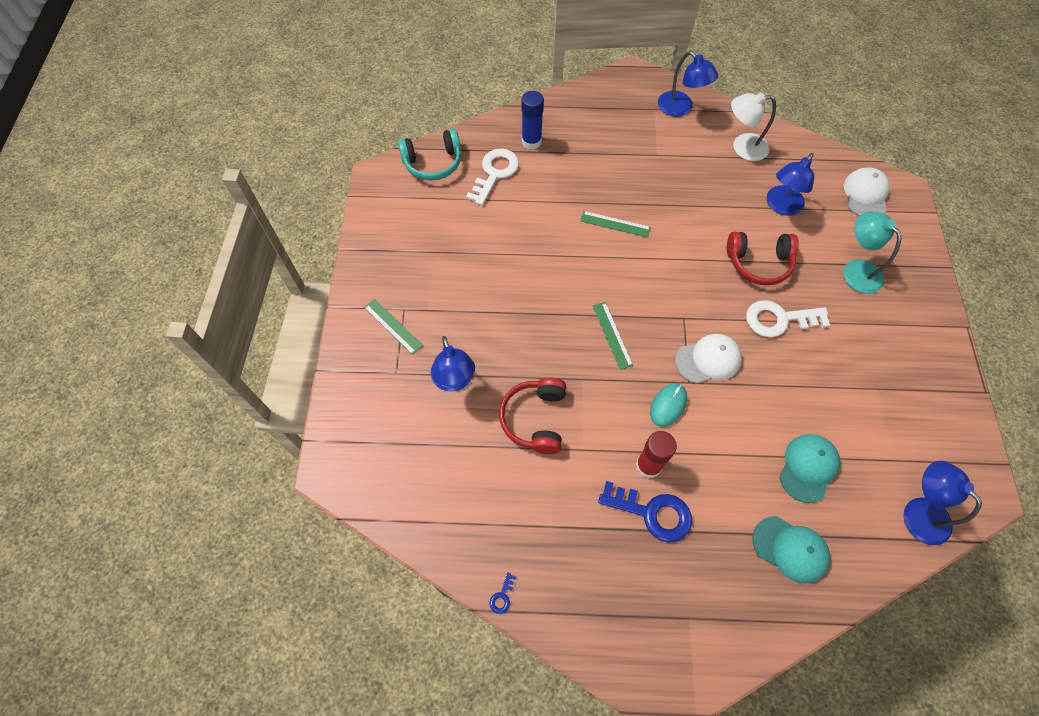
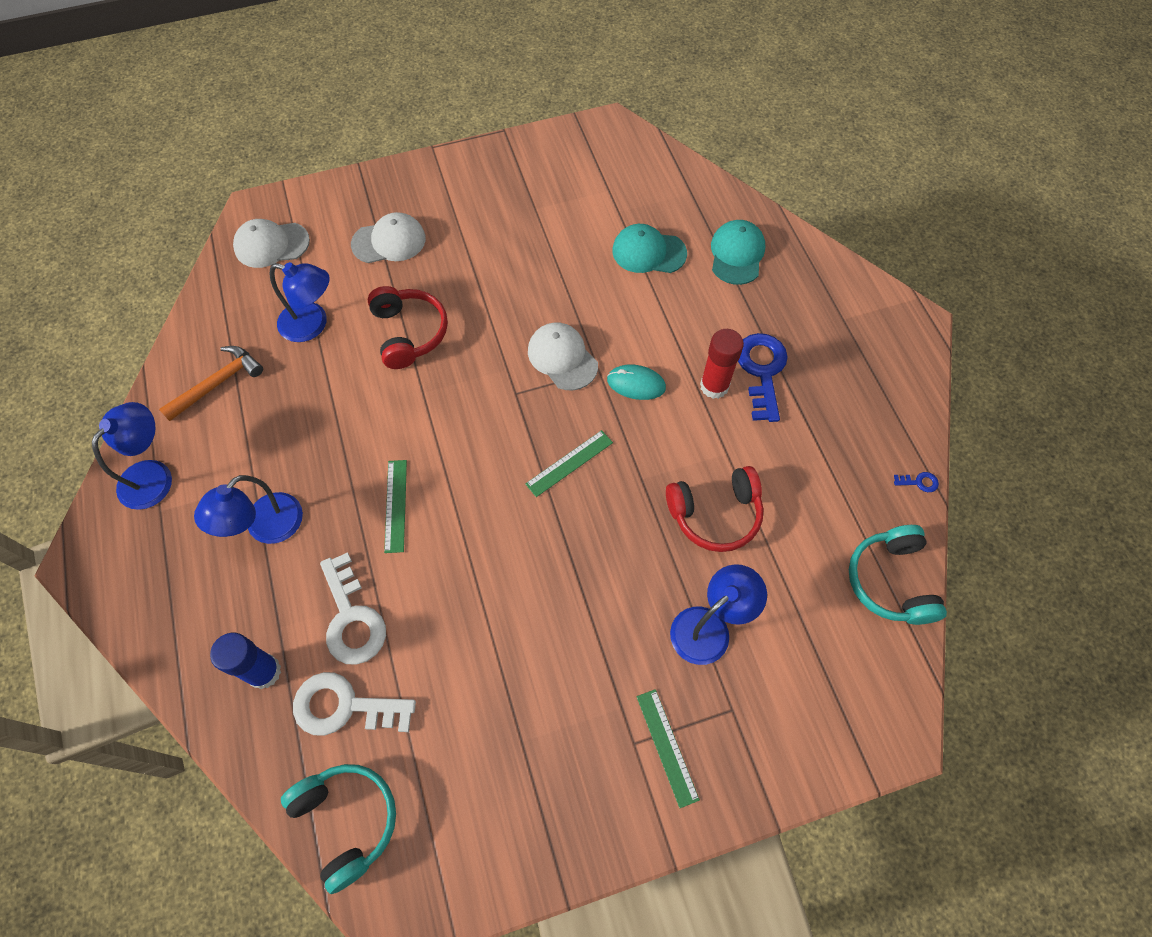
camera: 110 degrees left, 0 degrees up
(393, 326) = (667, 747): green ruler -> green ruler turned 45 degrees counterclockwise
(432, 524) = (890, 581): none -> turquoise headphones
(742, 147) = (218, 383): white lamp -> orange hammer
(779, 319) = (482, 301): white key -> white key (352, 618)
(856, 270) = (389, 241): turquoise lamp -> white cap
(918, 512) = (652, 169): blue lamp -> blue lamp (266, 528)

